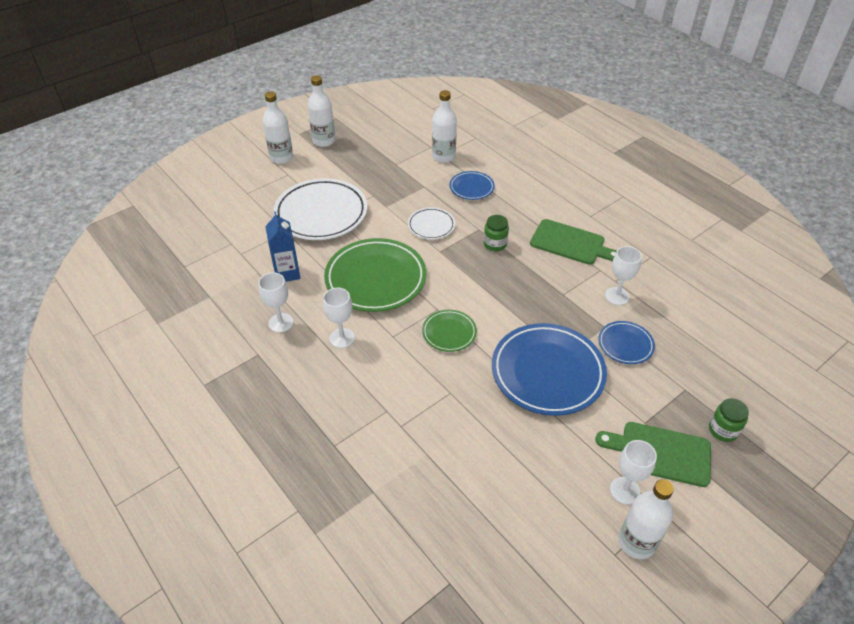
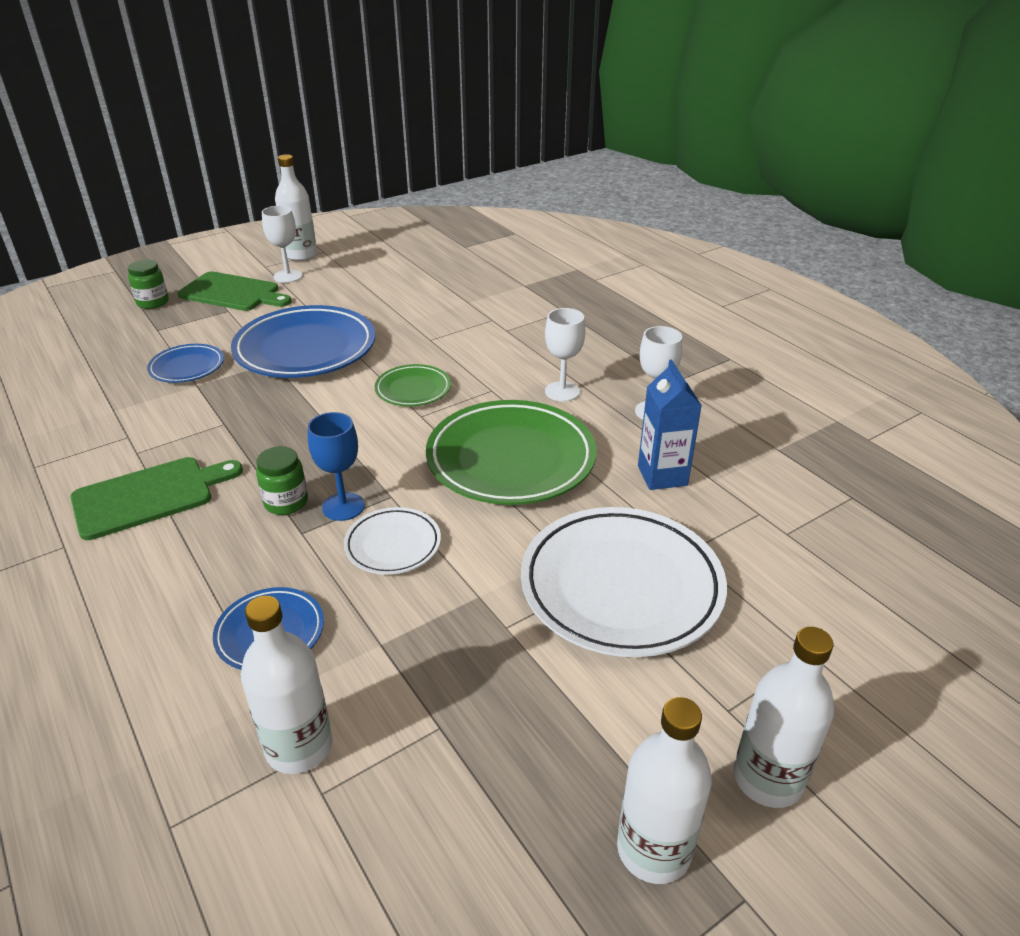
camera: 175 degrees left, 10 degrees down
(463, 244) = (343, 506): none -> blue goblet
(570, 243) = (149, 496): green cutting board -> green cutting board turned 120 degrees clockwise
(617, 296) = (145, 417): white goblet -> none

